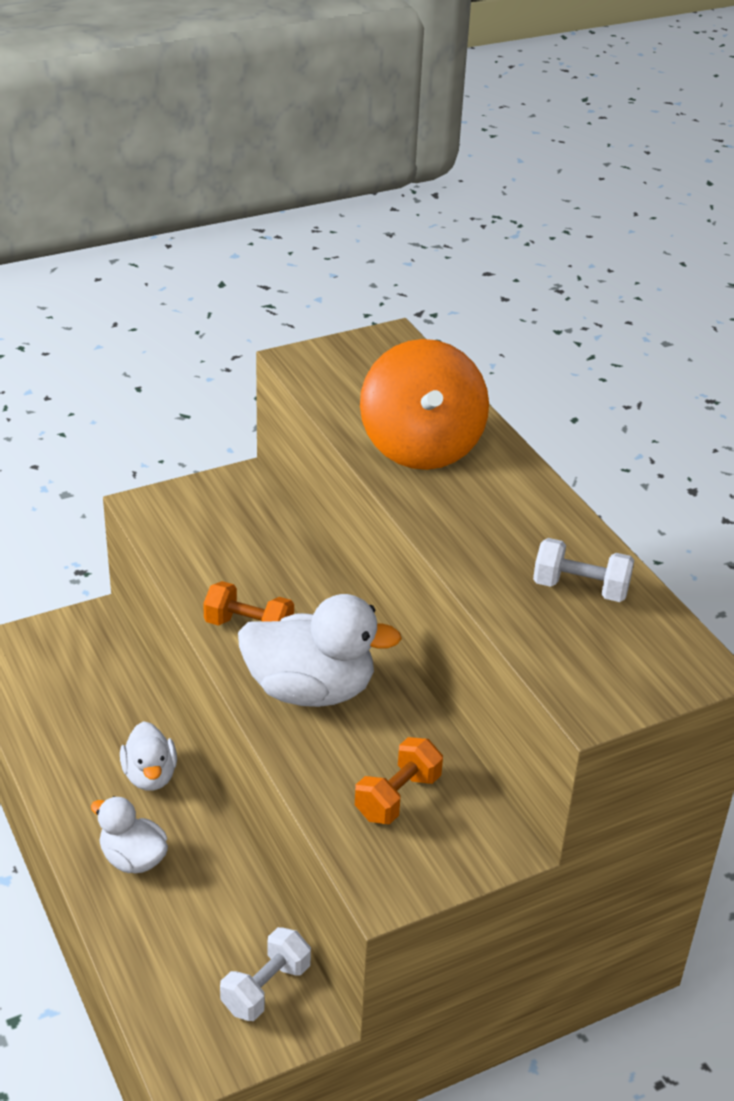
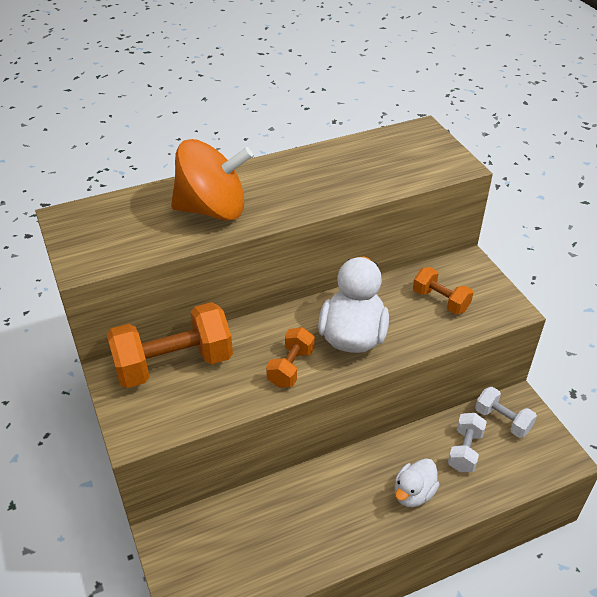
camera: 85 degrees left, 5 degrees up
(150, 776) = (337, 487): white duck -> none
(255, 526) = (174, 364): none -> orange dumbbell
(580, 588) = (361, 160): white dumbbell -> white dumbbell (465, 450)

